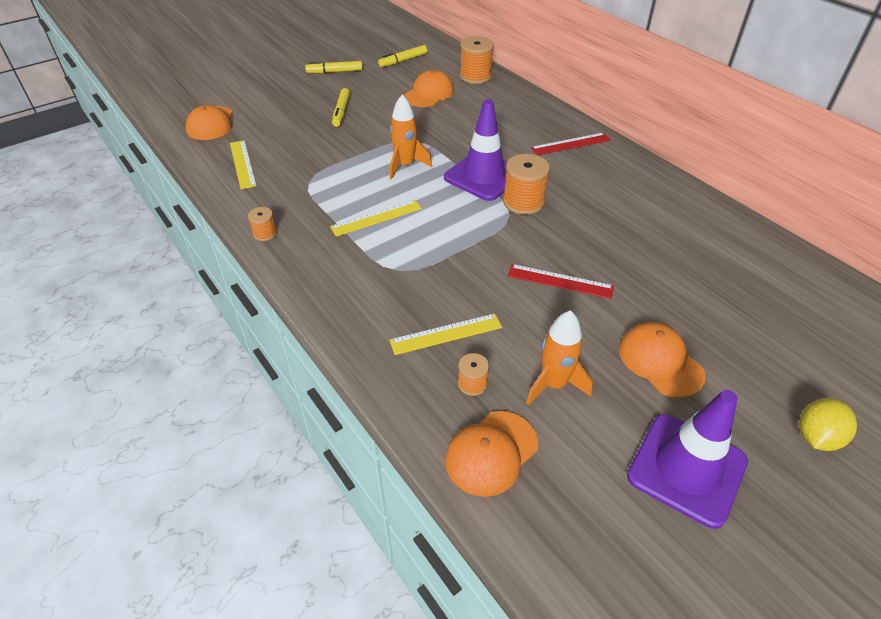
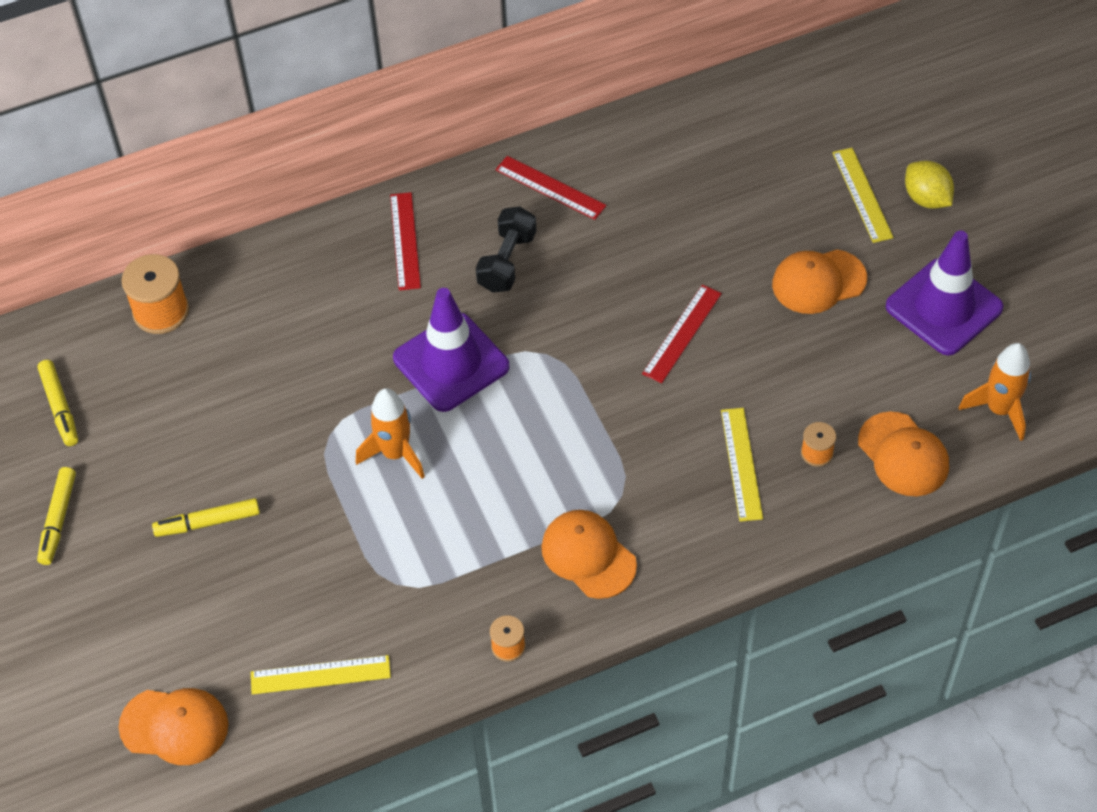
camera: 75 degrees left, 10 degrees up
(341, 112) = (208, 522): yellow marker -> yellow marker turned 150 degrees clockwise
(376, 218) = (510, 506): yellow ruler -> yellow ruler (862, 195)
(429, 94) = (194, 388): orange cap -> orange cap (588, 555)
(523, 202) = (523, 331): orange spool -> none
(554, 384) = (831, 381): orange rocket -> orange rocket (999, 410)
(578, 186) = (507, 261): none -> black dumbbell
(655, 196) = (550, 187): none -> red ruler

